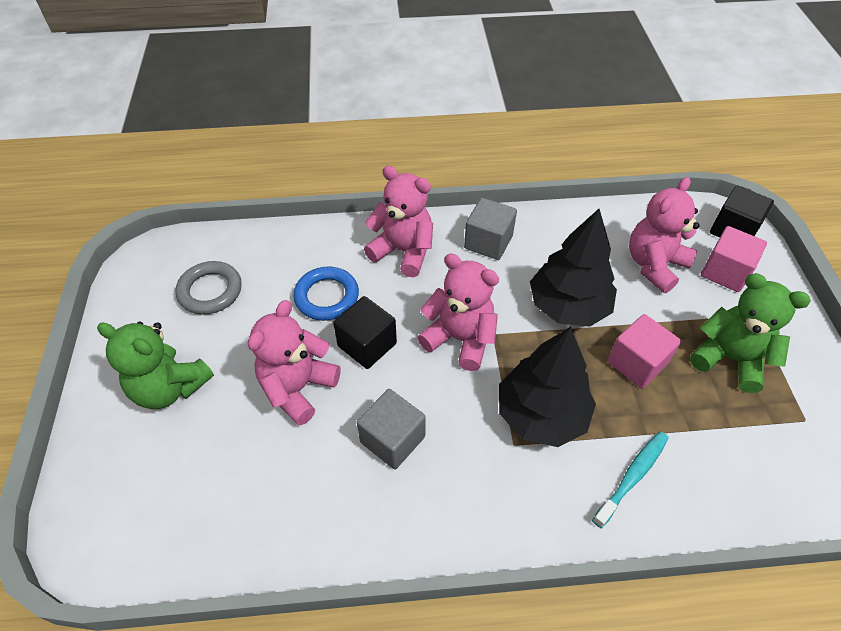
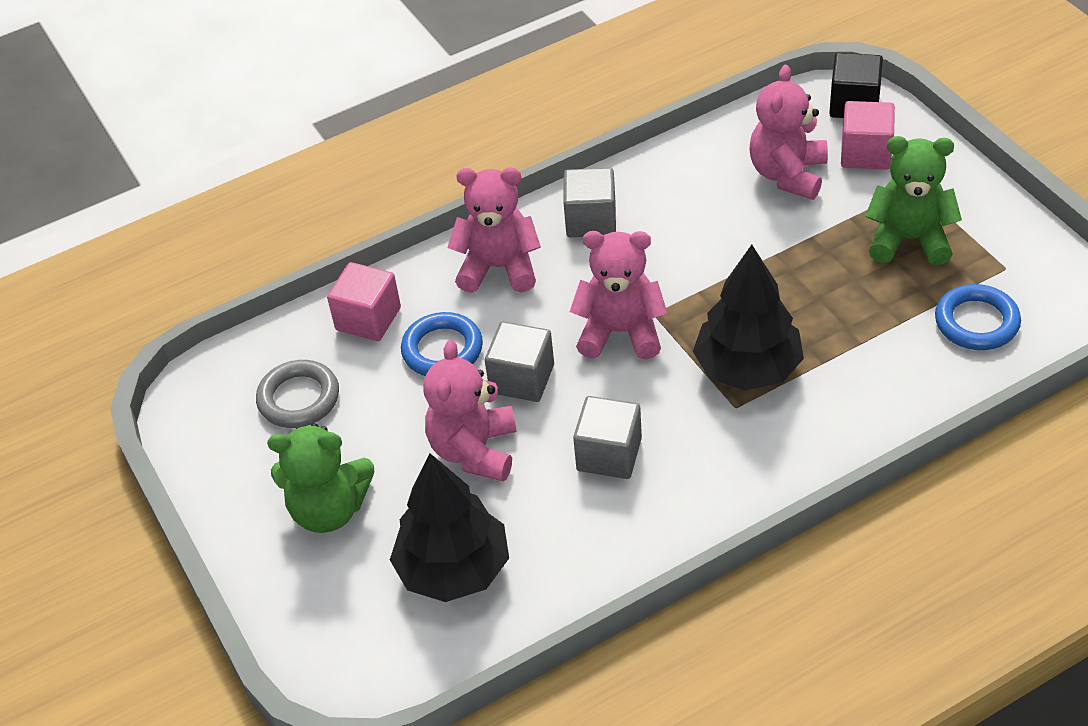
camera: 20 degrees left, 5 degrees down
(367, 344) = (522, 379): black cube -> grey cube
(568, 306) = (718, 254): black tree -> black tree (454, 570)
(632, 476) = (866, 386): turquoise toothbrush -> none
(637, 363) = (818, 281): pink cube -> pink cube (368, 319)
(758, 460) = (976, 322): none -> blue ring

